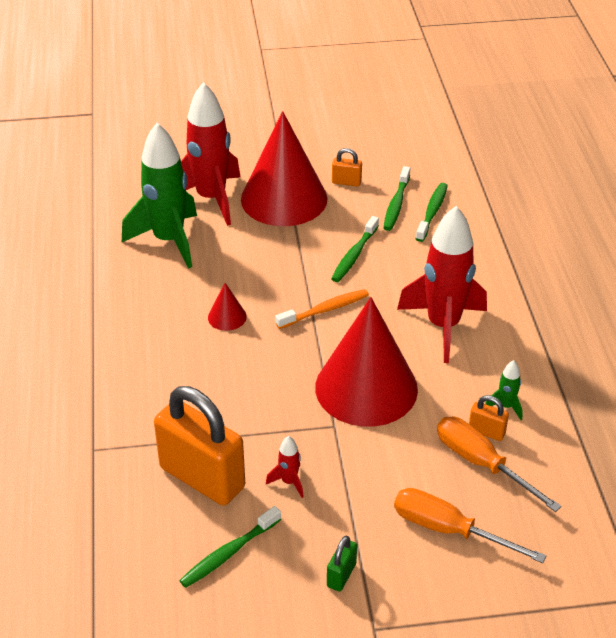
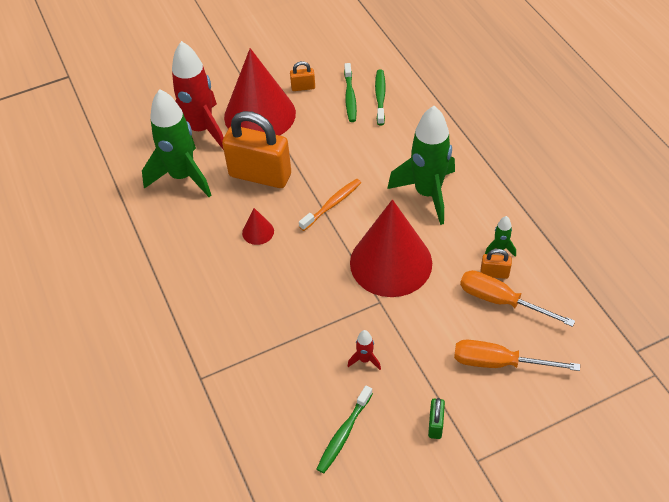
camera: 15 degrees left, 10 degrees up
(202, 478) = (297, 376): orange padlock -> orange padlock (260, 175)
(354, 255) = (335, 150): green toothbrush -> none
(443, 326) = (427, 193): red rocket -> green rocket

